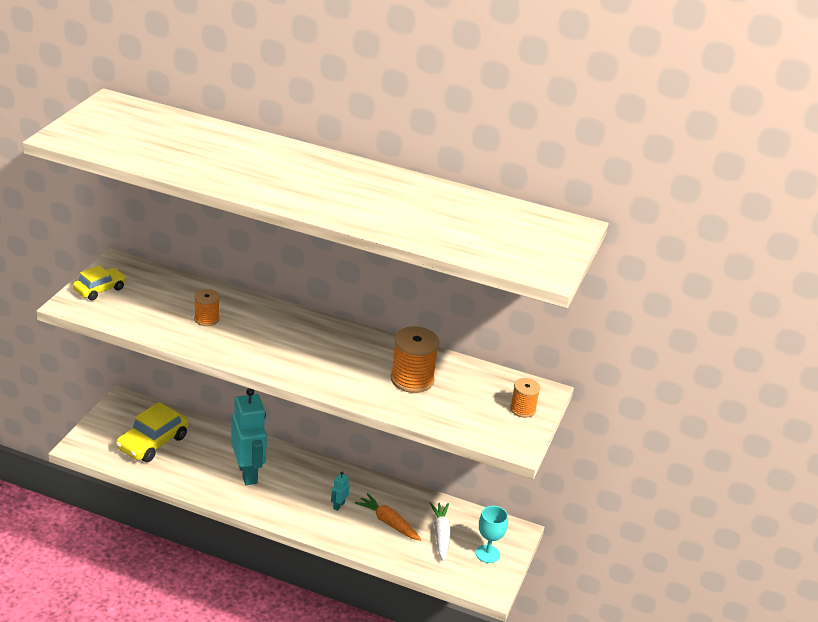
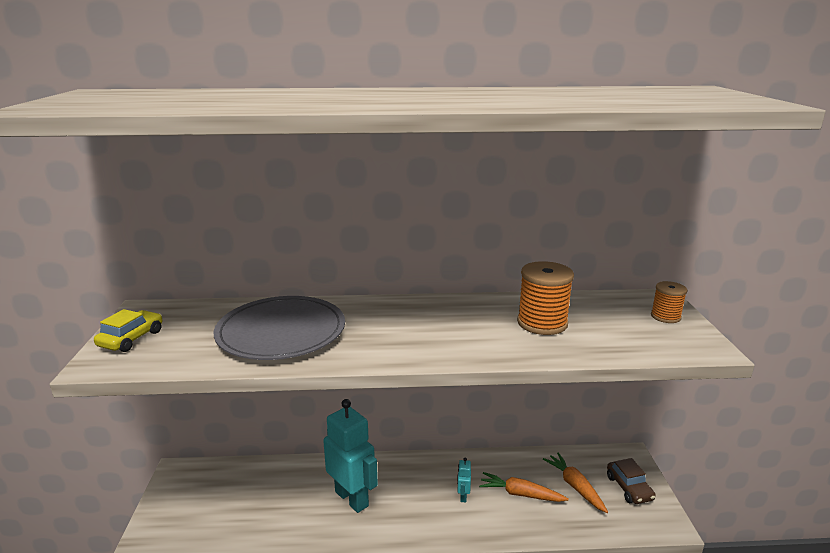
camera: 20 degrees left, 10 degrees down
(152, 442) = (231, 505): yellow car -> none
(206, 319) = (281, 332): orange spool -> grey plate
(441, 535) = (575, 486): white carrot -> orange carrot
(487, 554) = (629, 488): turquoise goblet -> brown car

